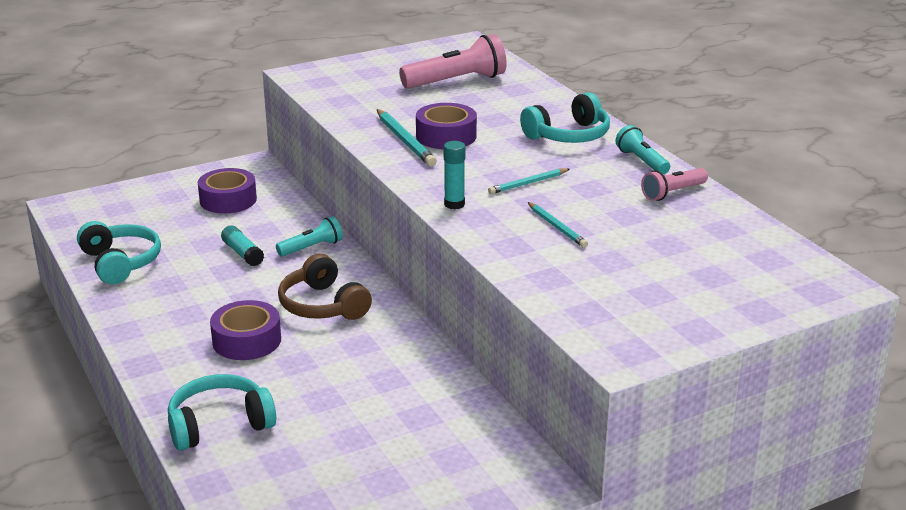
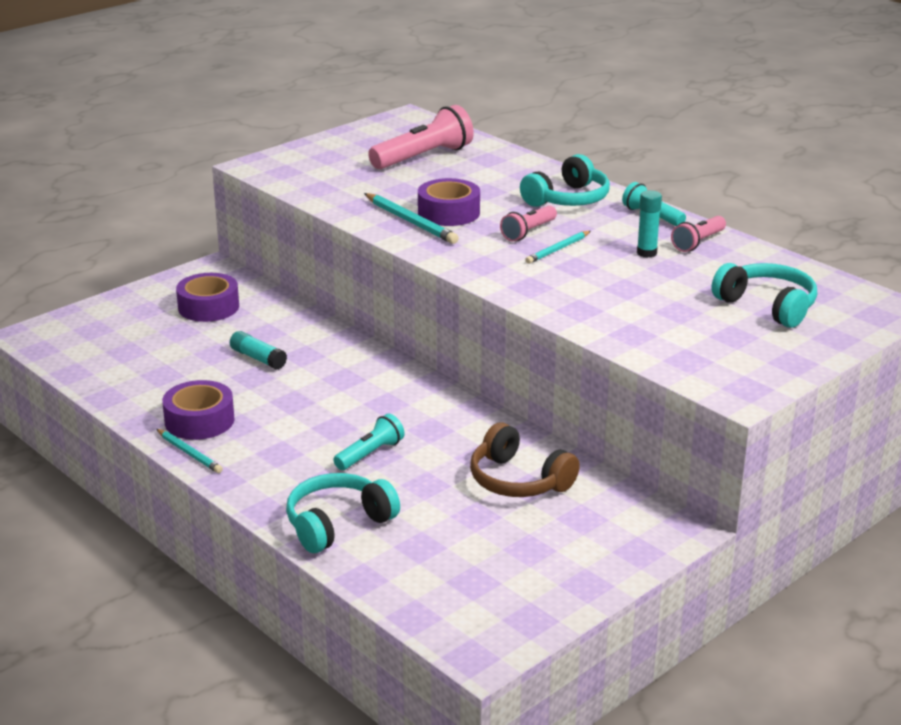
camera: 15 degrees left, 0 degrees up
(120, 262) = (133, 384): turquoise headphones -> turquoise headphones (767, 306)
(247, 340) = (316, 442): purple tape -> purple tape (199, 420)
(312, 248) = (327, 344): turquoise flashlight -> turquoise flashlight (370, 454)
(322, 305) = (372, 398): brown headphones -> brown headphones (518, 480)
(454, 204) = (500, 277): turquoise glue stick -> turquoise glue stick (646, 253)
(510, 163) = (528, 232): none -> pink flashlight
(557, 227) = (611, 287): turquoise pencil -> turquoise pencil (189, 453)

